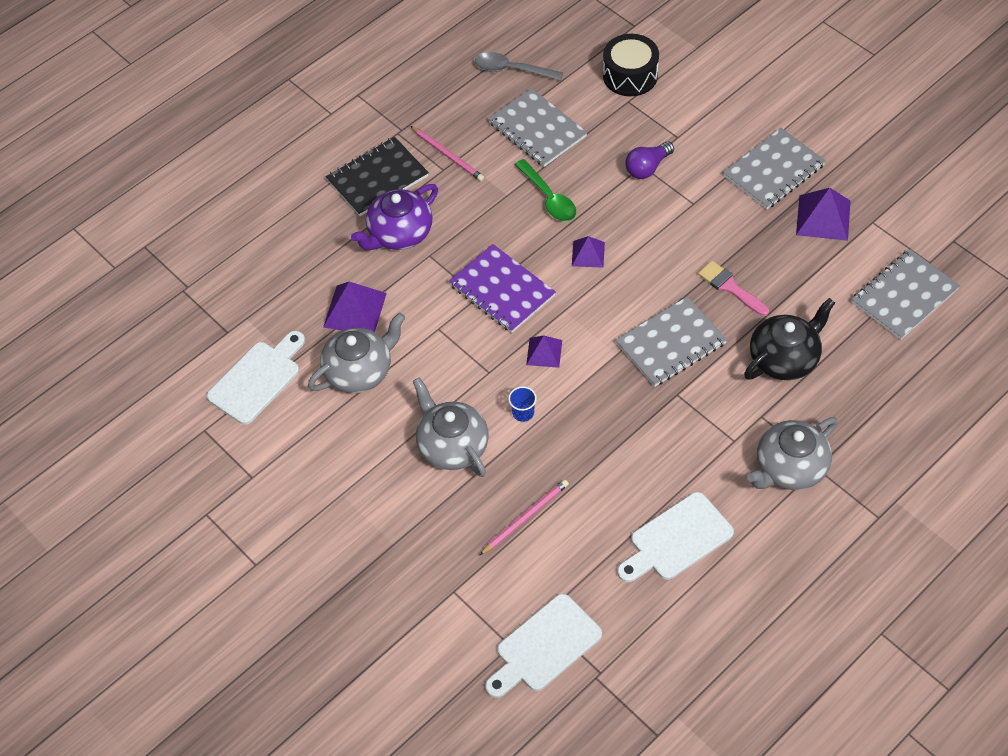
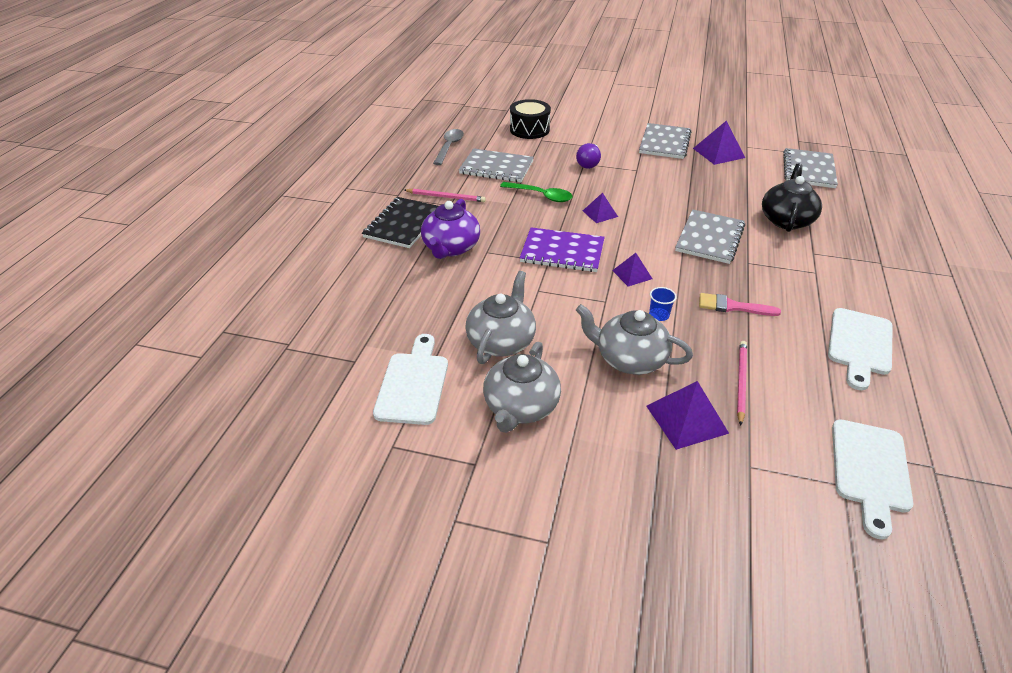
camera: 35 degrees left, 15 degrees down
(354, 310) = (458, 304): purple pyramid -> purple pyramid (686, 419)
(512, 70) = (449, 147): grey spoon -> grey spoon turned 120 degrees clockwise
(730, 287) = (709, 199): pink brush -> pink brush (732, 306)
(789, 468) = (867, 272): grey teapot -> grey teapot (520, 407)

